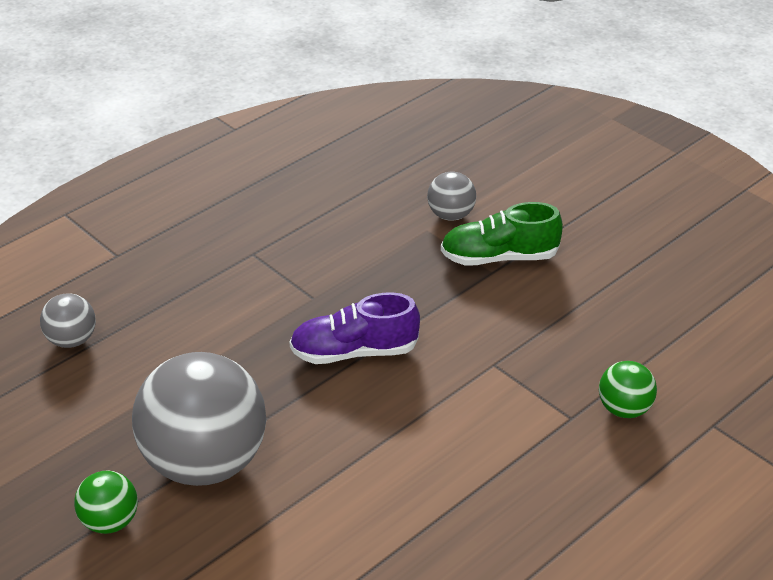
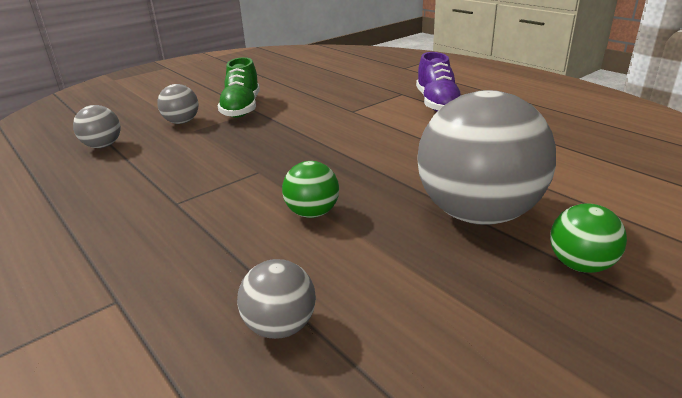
camera: 85 degrees left, 10 degrees down
(354, 352) = (334, 153): purple shoe -> purple shoe (437, 104)
(382, 173) = (103, 146): none -> grey ball
(624, 409) = (394, 82): green ball -> green ball (312, 213)

